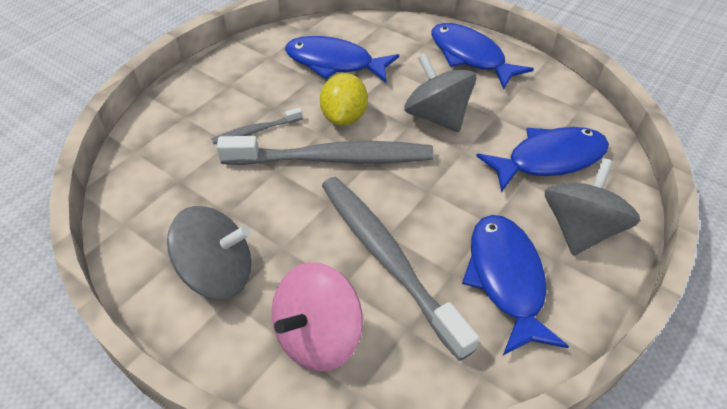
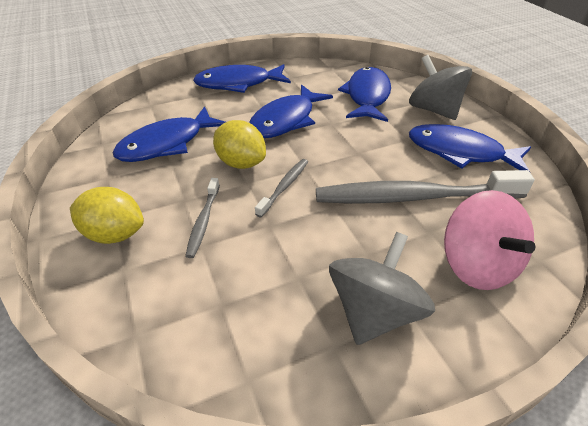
camera: 60 degrees left, 5 degrees down
(214, 94) = (115, 234): none -> yellow lemon
(332, 159) = (284, 187): grey toothbrush -> grey toothbrush, size x0.46
(437, 116) = (286, 120): grey spinning top -> blue fish

